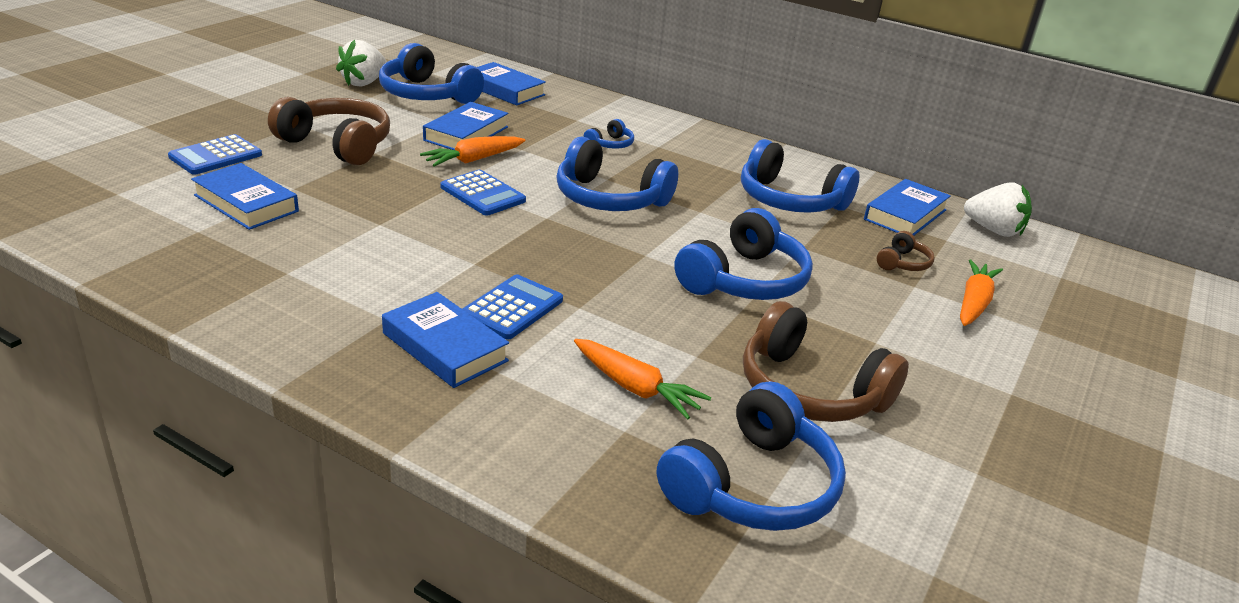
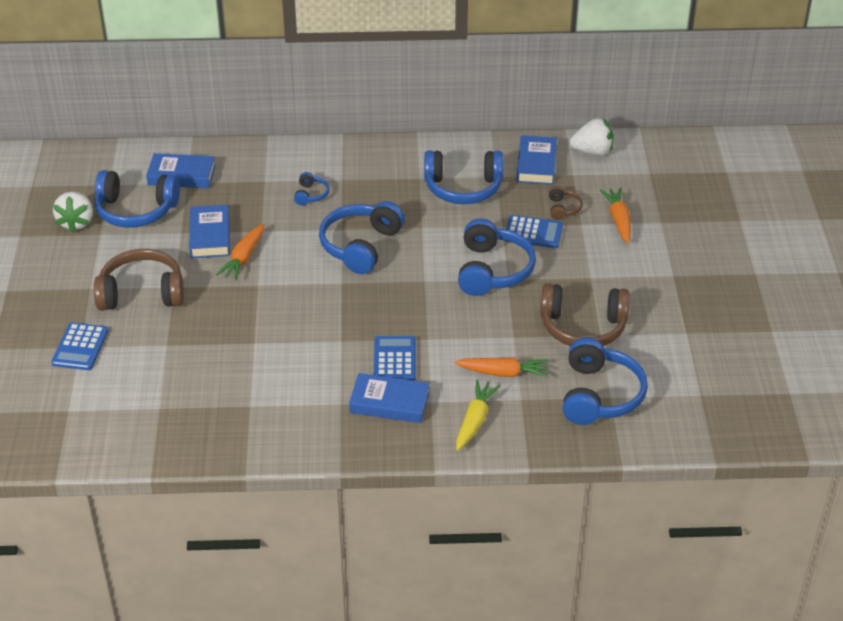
camera: 30 degrees left, 10 degrees up
(246, 203) = (156, 372): blue book -> none
(482, 194) = (284, 285): blue calculator -> blue calculator (533, 232)
(529, 422) = (475, 420): none -> yellow carrot
(610, 198) = (360, 246): blue headphones -> blue headphones turned 120 degrees clockwise

